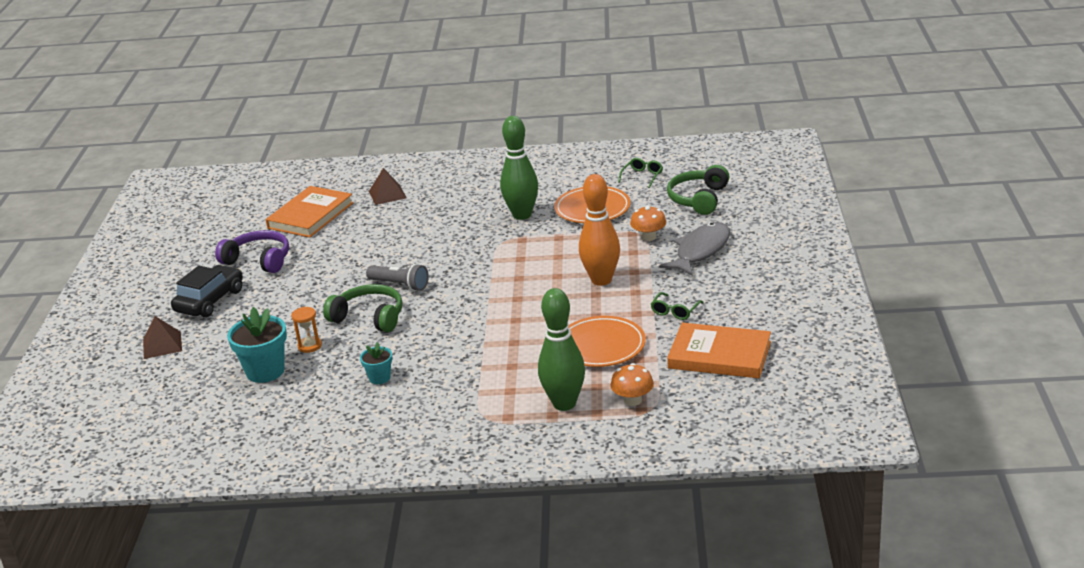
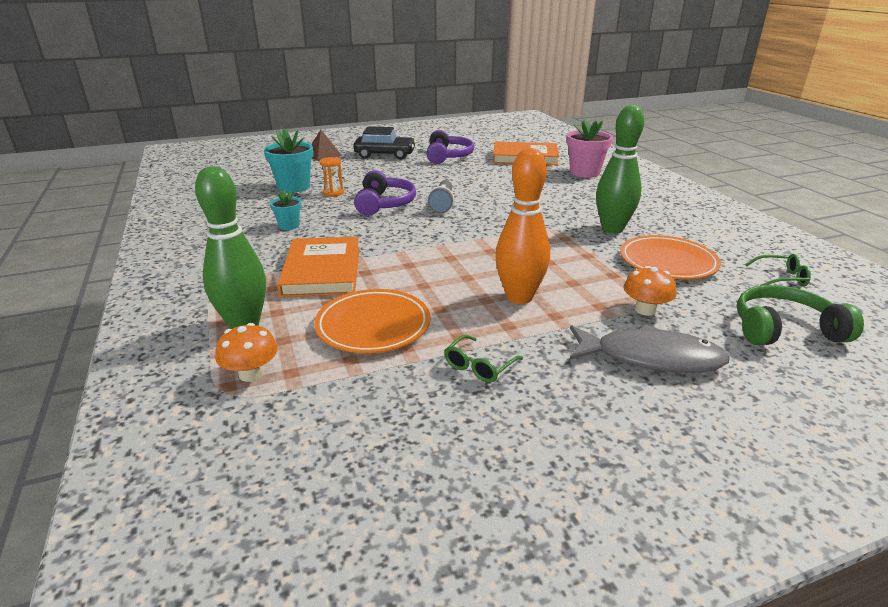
camera: 65 degrees right, 0 degrees up
(369, 317) = (384, 204): green headphones -> purple headphones
(387, 194) = (584, 173): brown pyramid -> pink flower pot
(675, 311) = (479, 366): green glasses -> green glasses turned 60 degrees counterclockwise
(719, 355) = (378, 433): orange book -> orange book (322, 271)

